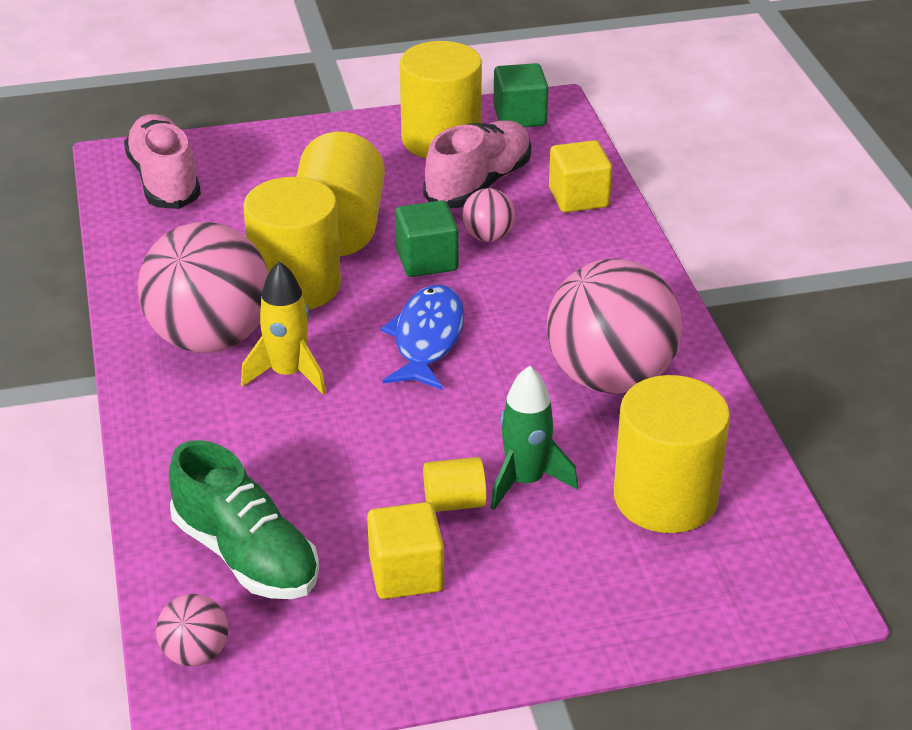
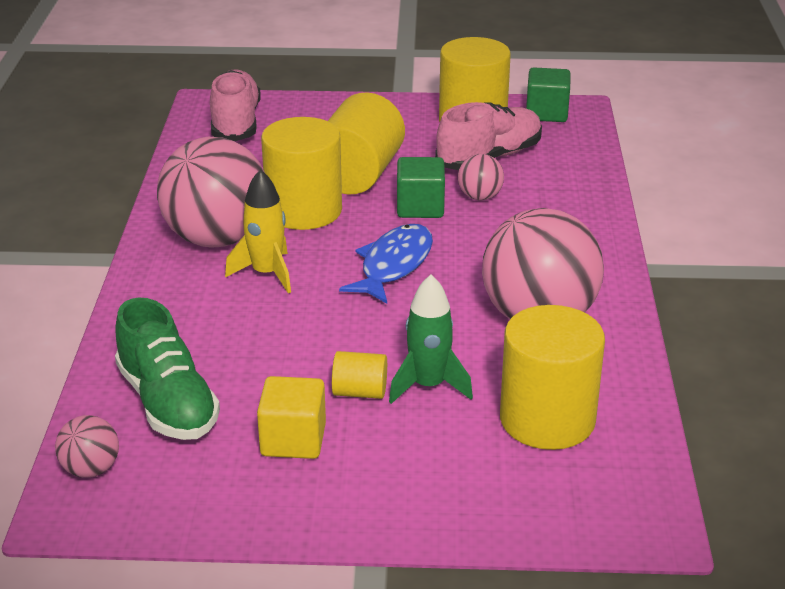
camera: 15 degrees right, 5 degrees down
(578, 197) = (571, 178): yellow cube -> none

